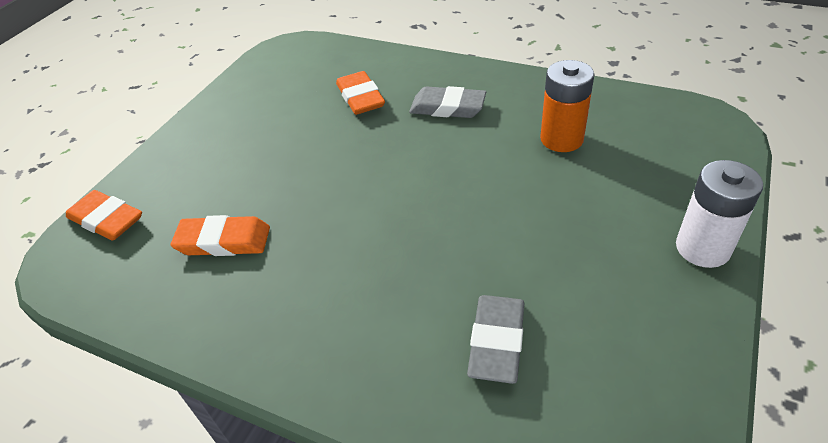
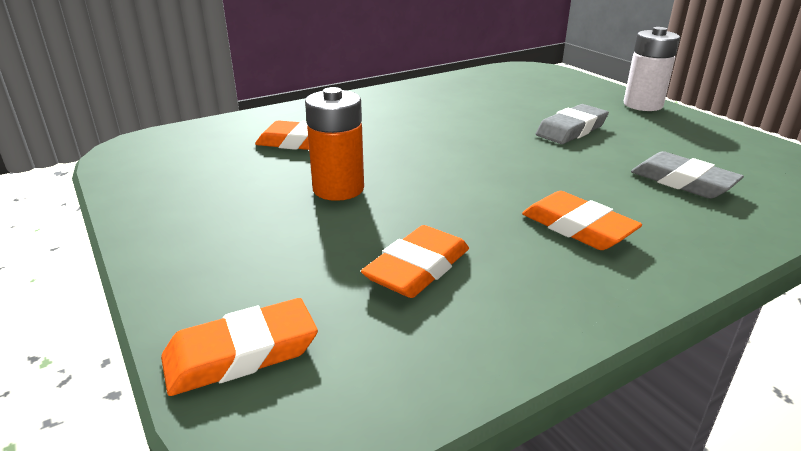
camera: 60 degrees left, 15 degrees down
(338, 297) = (577, 227): none -> orange eraser
(447, 107) = (383, 118): grey eraser -> grey eraser (571, 130)
(561, 139) = (486, 101): orange battery -> orange battery (338, 189)

